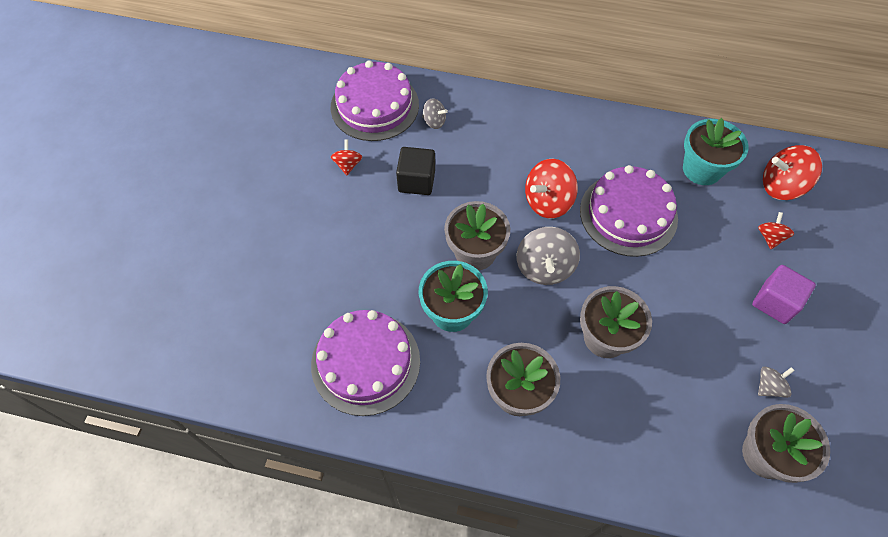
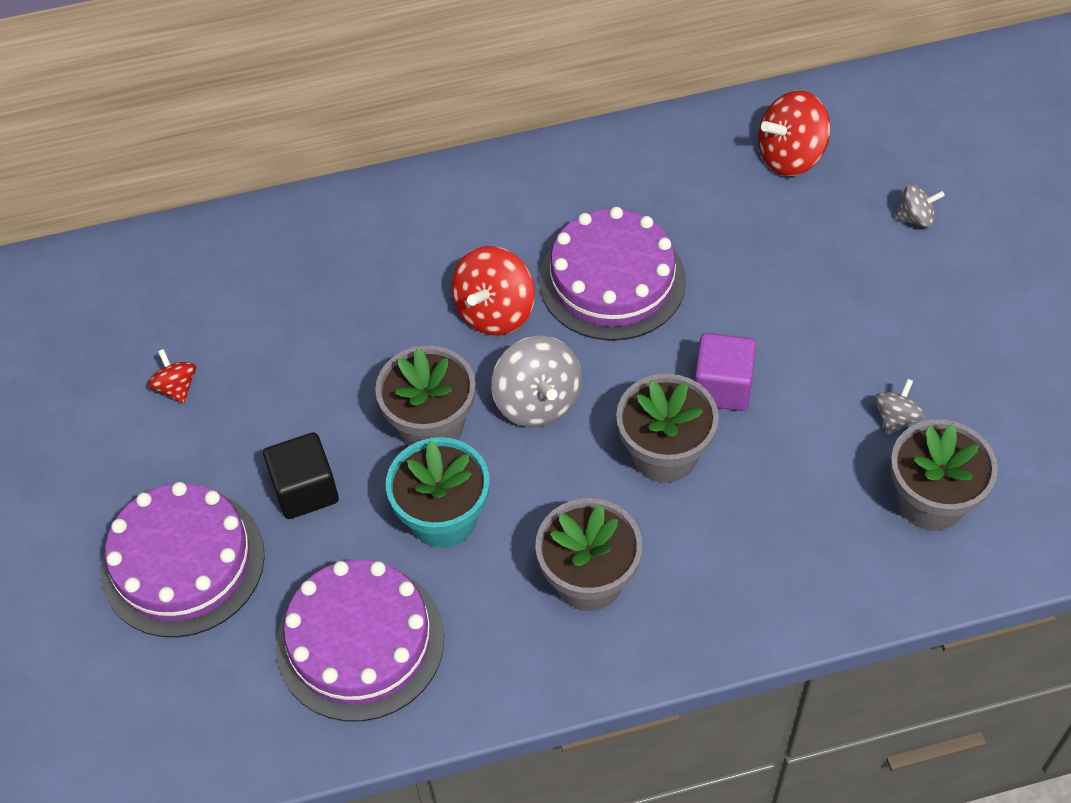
camera: 25 degrees left, 5 degrees down
(374, 106) = (168, 285): purple cake -> purple cake (183, 562)
(416, 181) = (293, 365): black cube -> black cube (305, 490)
(434, 121) = (271, 270): grey spinning top -> grey spinning top (915, 218)
(702, 169) = (678, 178): turquoise flower pot -> none
(770, 237) = (808, 229): red spinning top -> none
(775, 302) = (853, 310): purple cube -> purple cube (722, 387)

